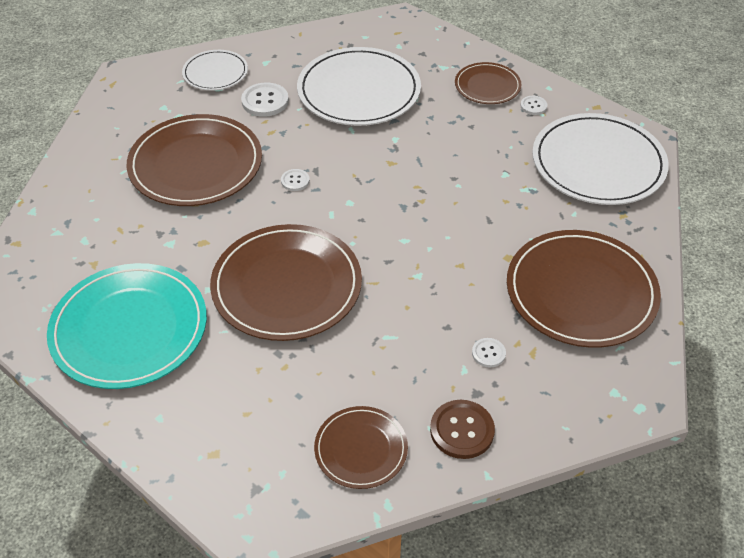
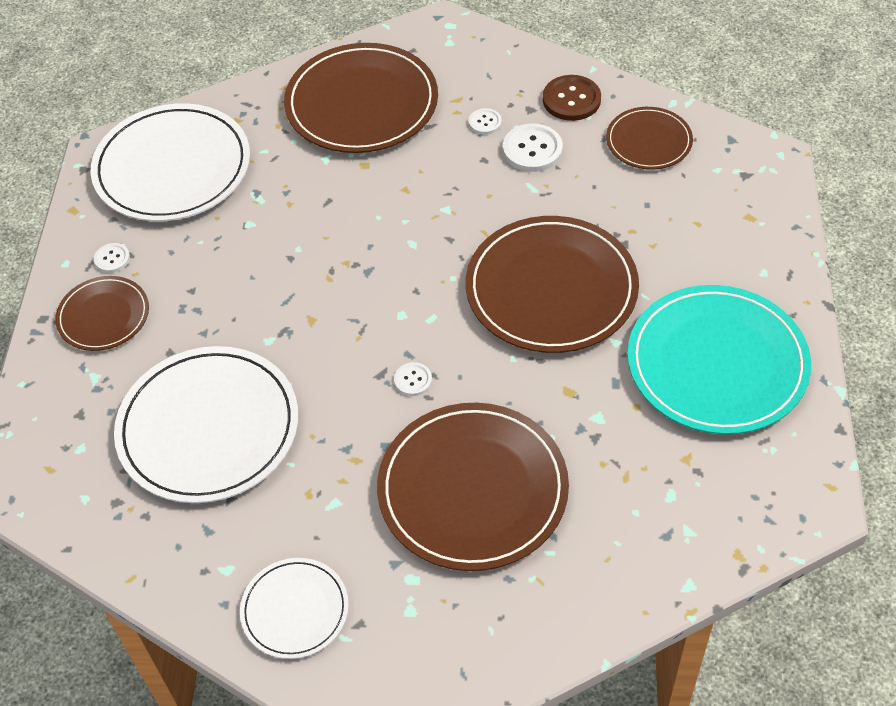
camera: 125 degrees left, 5 degrees up
(265, 101) = (306, 508): white button -> white button (532, 149)

